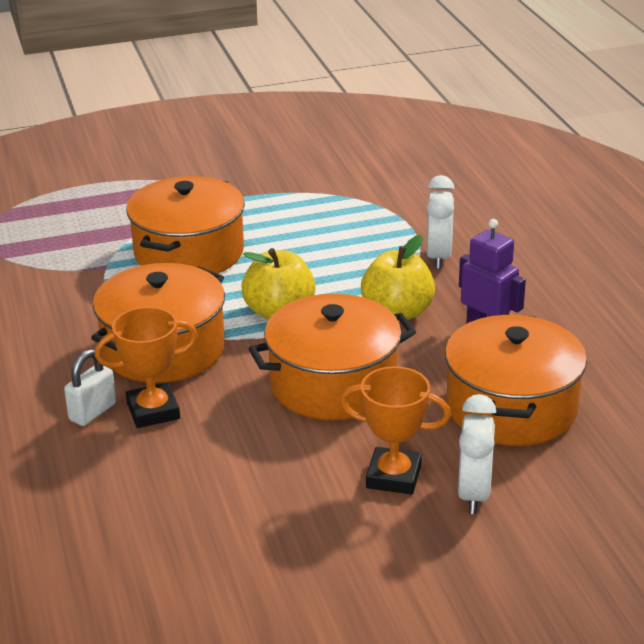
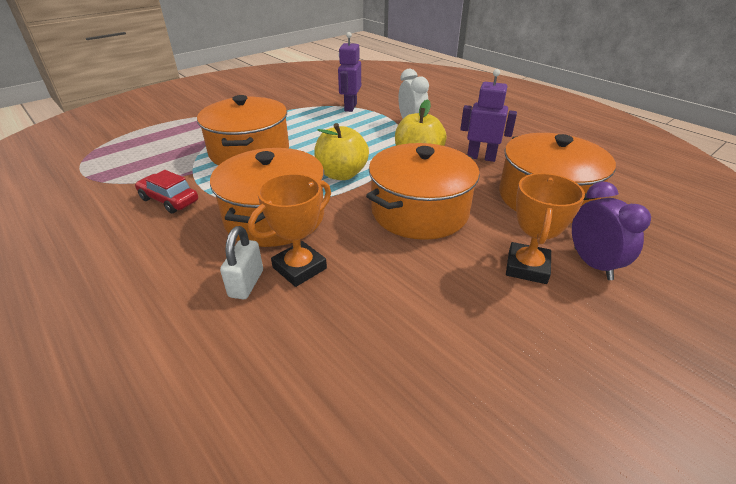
camera: 25 degrees left, 5 degrees up
(63, 299) = (169, 200): none -> red car
(375, 206) = (350, 107): none -> purple robot
(393, 476) = (527, 267): orange trophy -> orange trophy turned 60 degrees counterclockwise
(474, 494) = (592, 264): white clock -> purple clock

